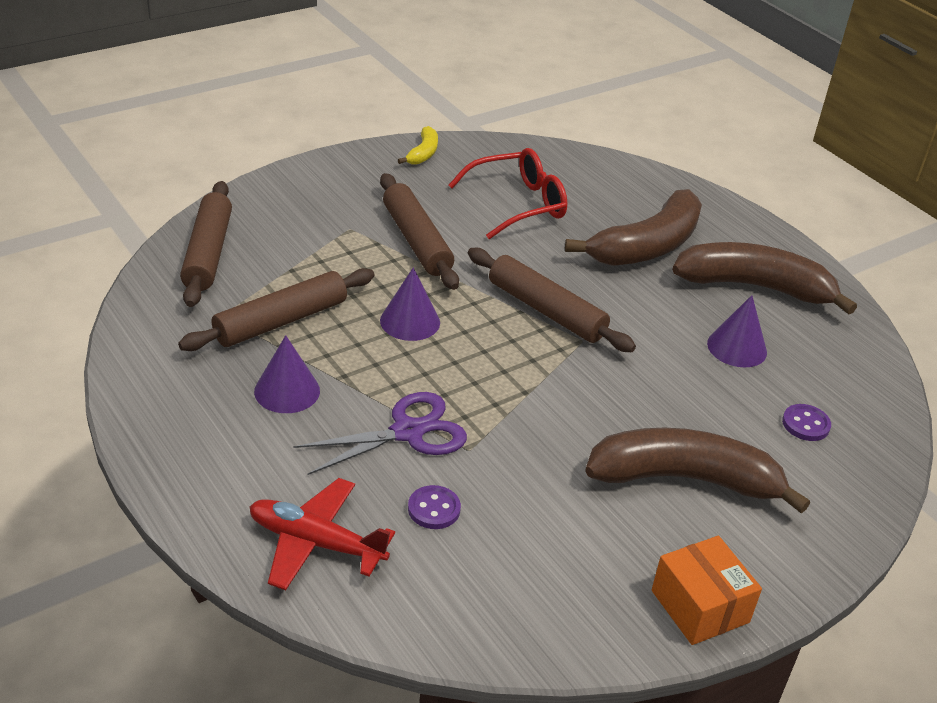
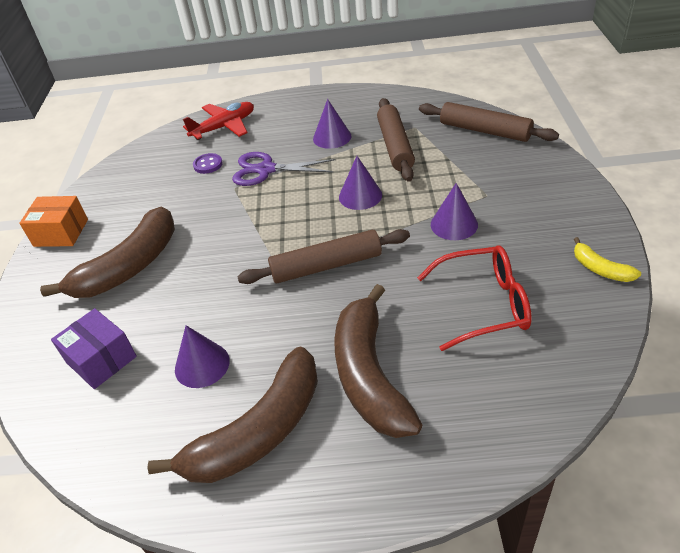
camera: 130 degrees right, 5 degrees up
(408, 432) = (266, 170): purple scissors -> purple scissors turned 90 degrees clockwise
(416, 241) = (454, 224): brown rolling pin -> purple cone
(517, 204) = (483, 305): red glasses -> red glasses turned 105 degrees counterclockwise
(805, 424) = (101, 359): purple button -> purple box

